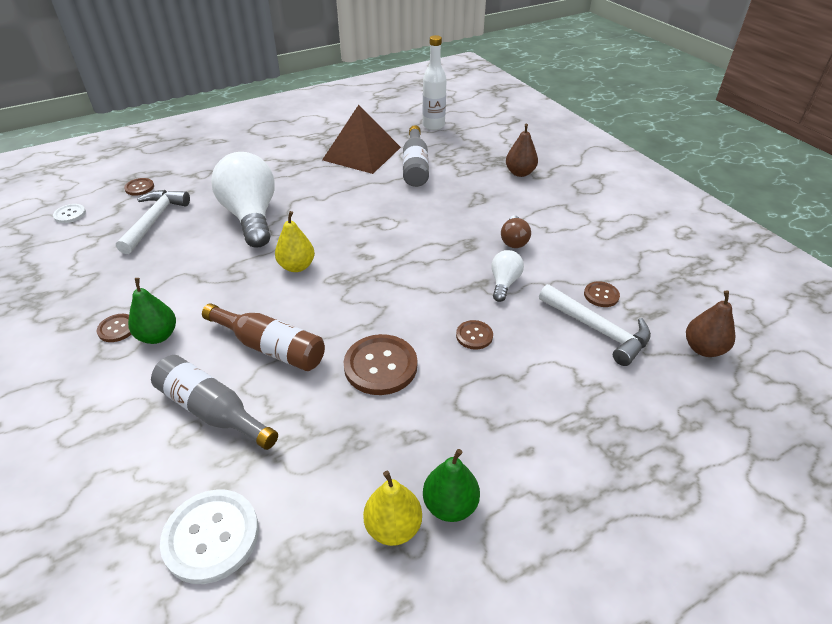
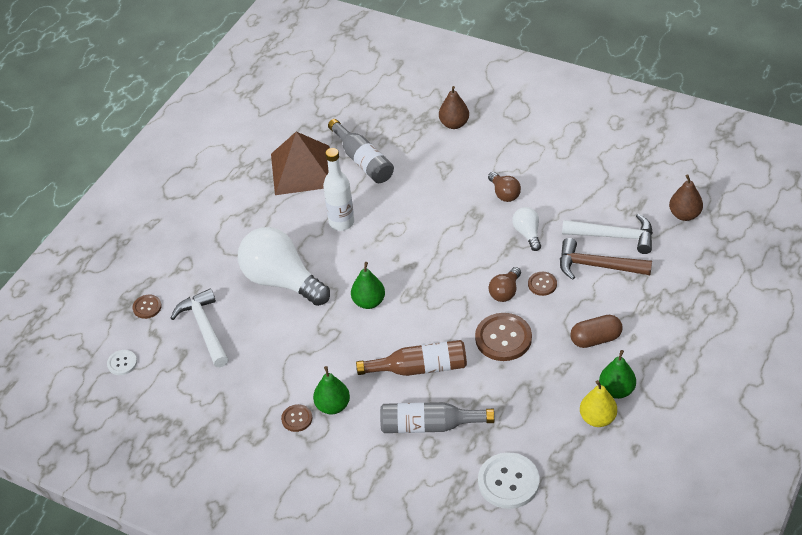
camera: 30 degrees left, 5 degrees up
(297, 266) = (369, 302): yellow pear -> green pear
(429, 323) = (505, 292): none -> brown light bulb
(433, 126) = (333, 106): white bottle -> white bottle (341, 223)
(480, 426) = (595, 339): none -> brown capsule
(552, 349) = (597, 266): none -> brown hammer
(601, 295) = (598, 208): brown button -> none

